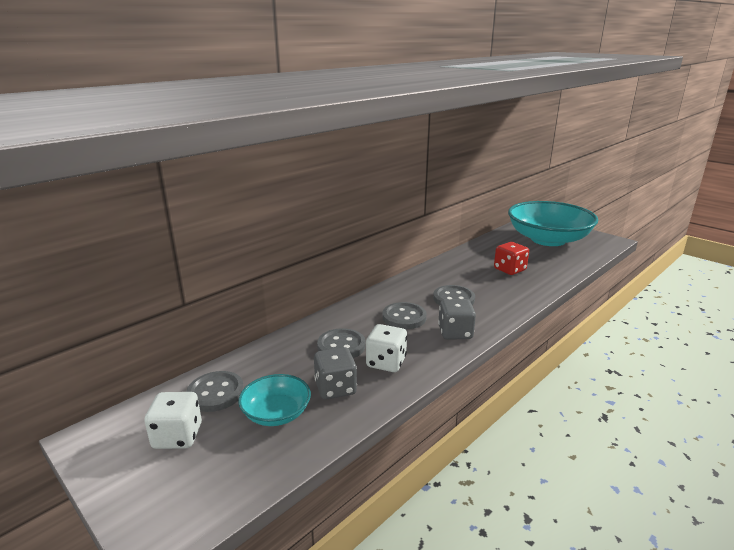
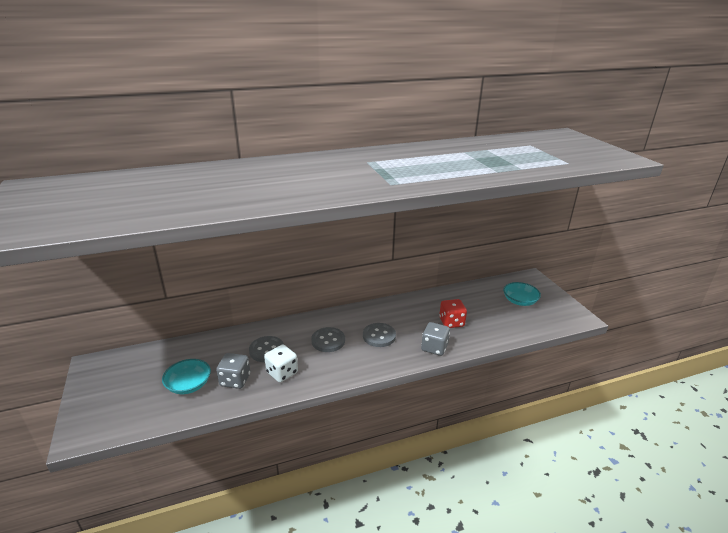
camera: 25 degrees right, 5 degrees up
(177, 436) = (130, 380): white dice -> none
(216, 393) = (170, 358): grey button -> none
(455, 333) = (350, 365): grey dice -> grey dice (434, 348)
(548, 239) = (519, 301): turquoise bowl -> turquoise bowl, size x0.47

